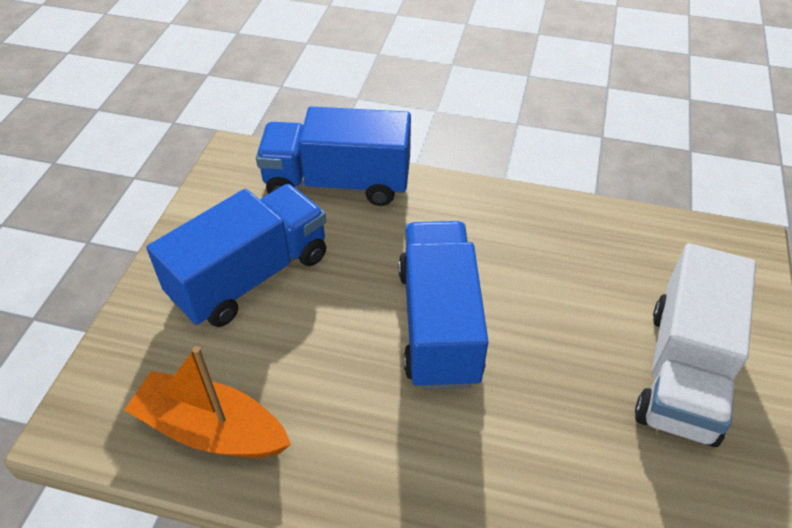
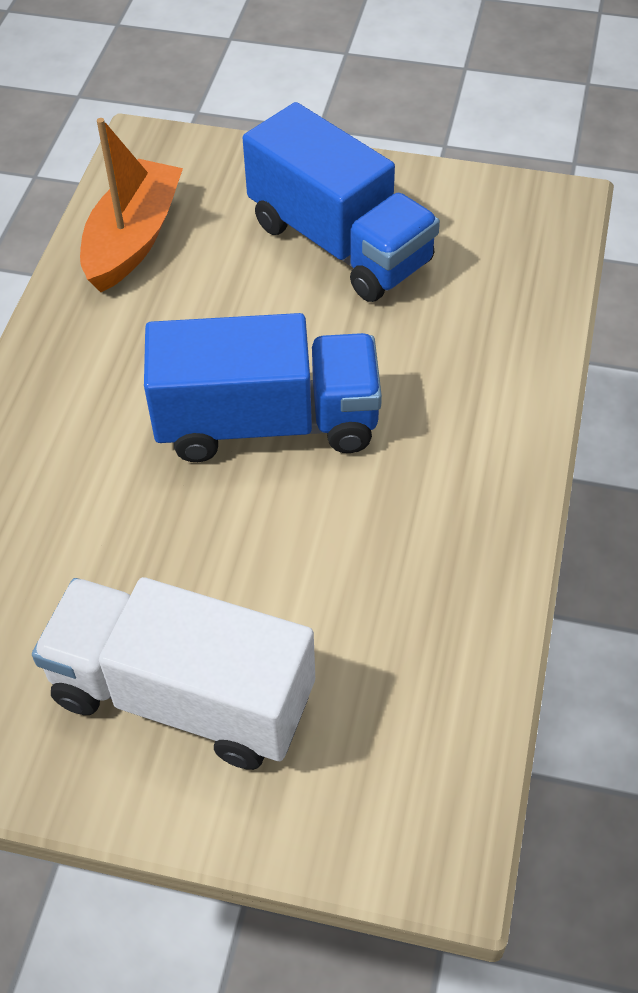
camera: 90 degrees right, 5 degrees up
(337, 183) = (518, 310): blue truck -> none

